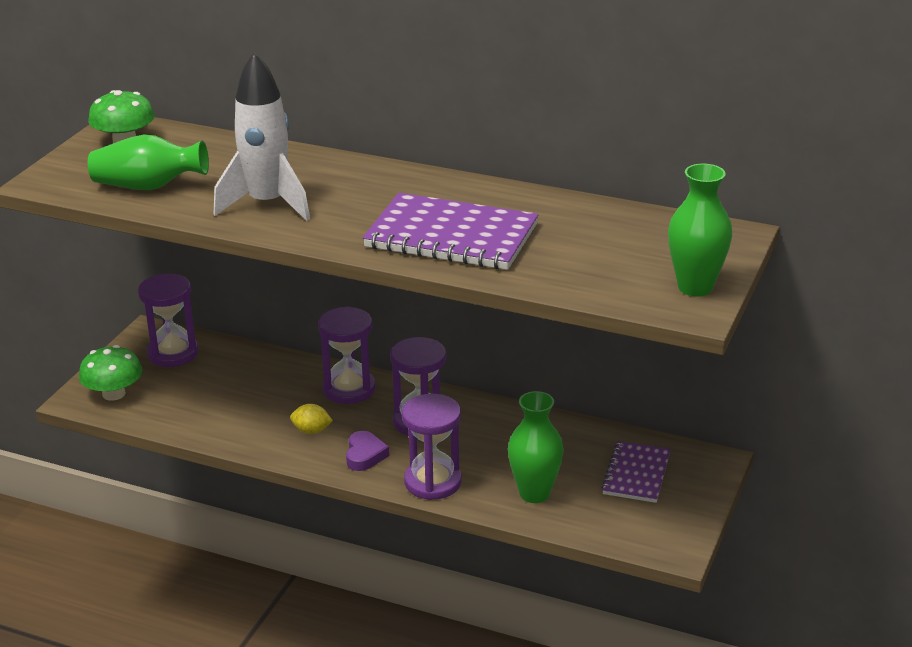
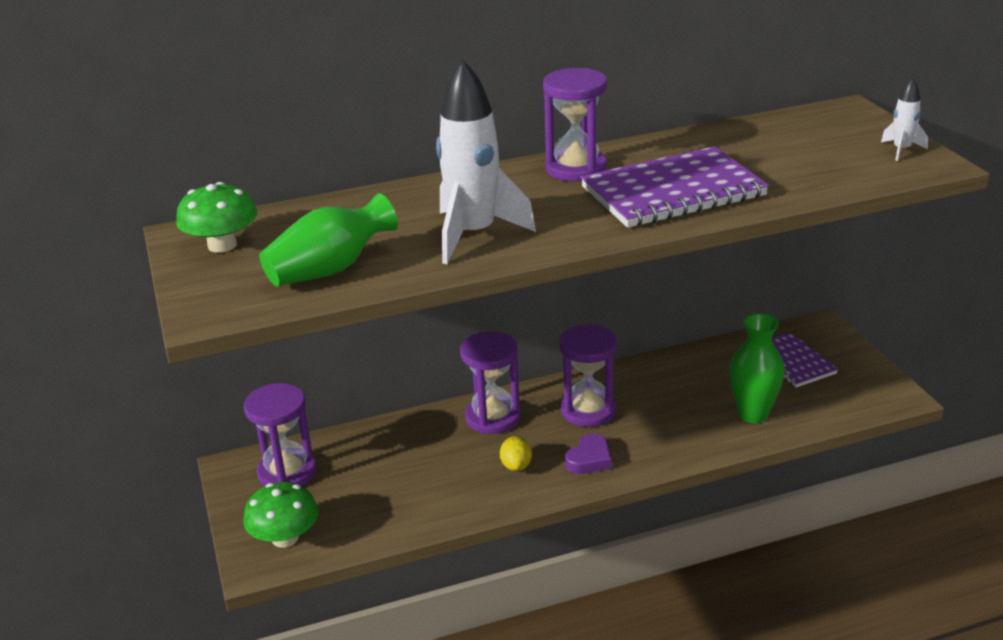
camera: 40 degrees left, 0 degrees up
(311, 431) = (516, 466): yellow lemon -> yellow lemon turned 60 degrees counterclockwise
(365, 455) = (589, 459): purple heart -> purple heart turned 75 degrees clockwise
(433, 482) = (672, 448): purple hourglass -> purple hourglass (576, 168)
(695, 287) = (901, 150): green vase -> white rocket

